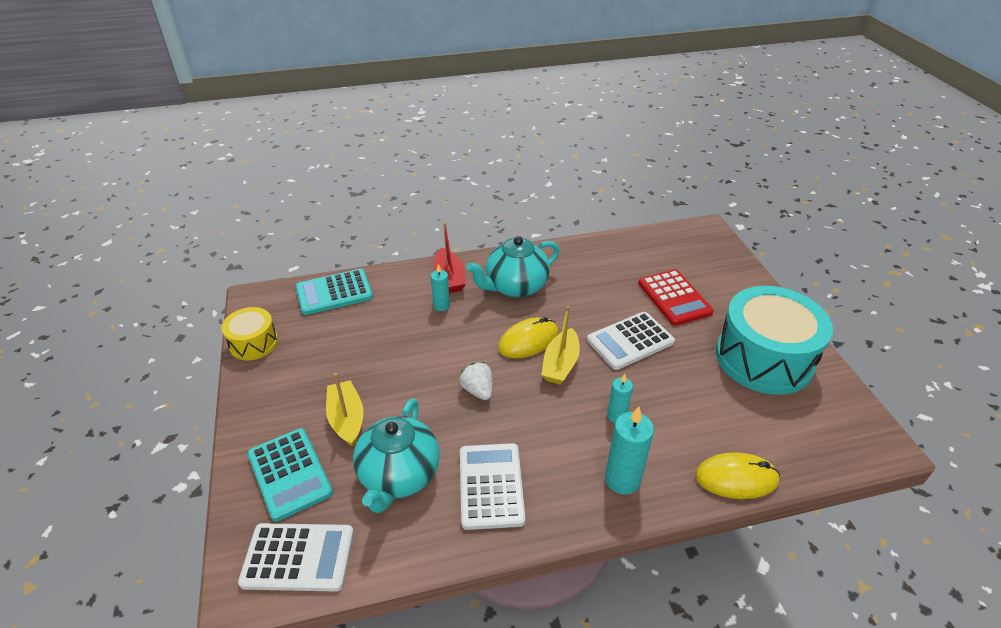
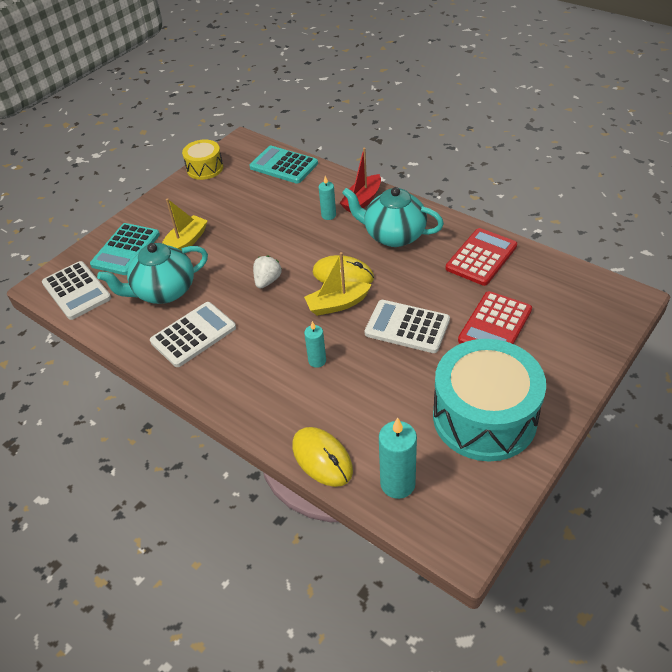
camera: 55 degrees right, 5 degrees up
(595, 261) = (481, 257): none -> red calculator
(622, 479) = (259, 395): turquoise candle -> turquoise candle (397, 484)

